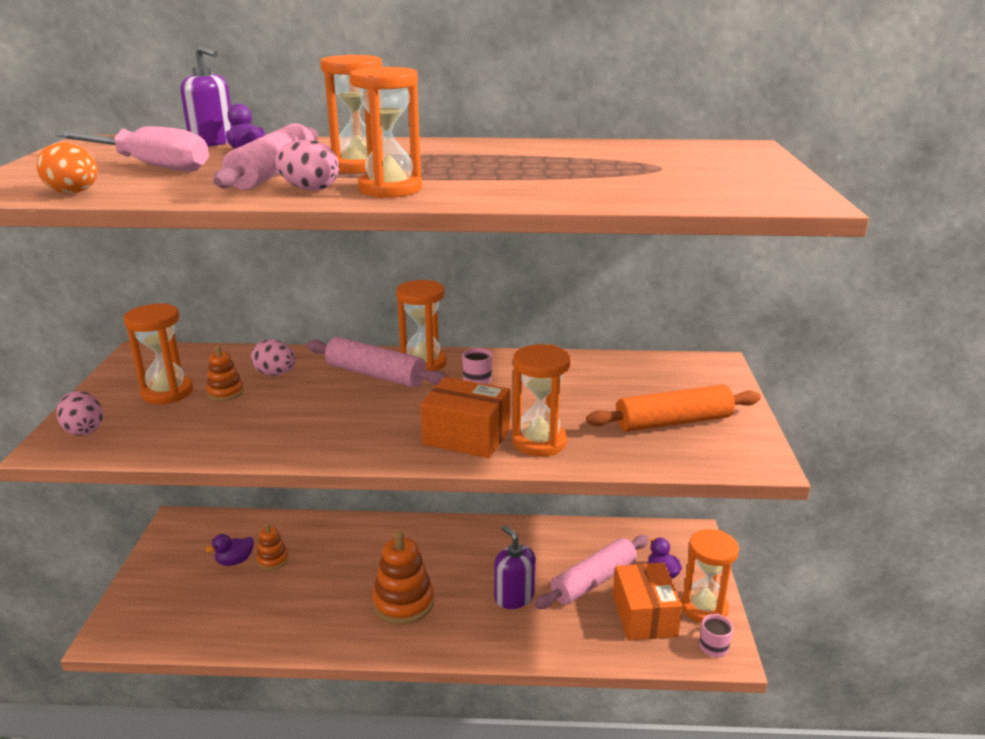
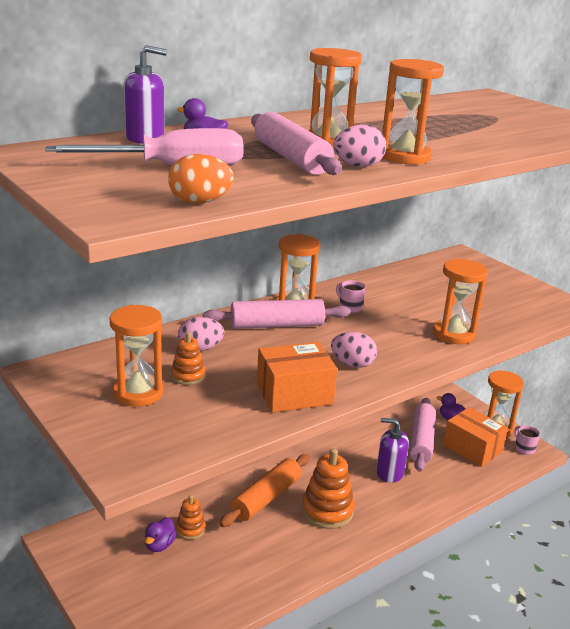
camera: 40 degrees left, 0 degrees up
(84, 430) = (126, 447): pink egg -> pink egg (352, 364)
(466, 436) = (409, 346): orange box -> orange box (294, 394)
(673, 422) = (498, 297): orange rolling pin -> orange rolling pin (266, 498)

